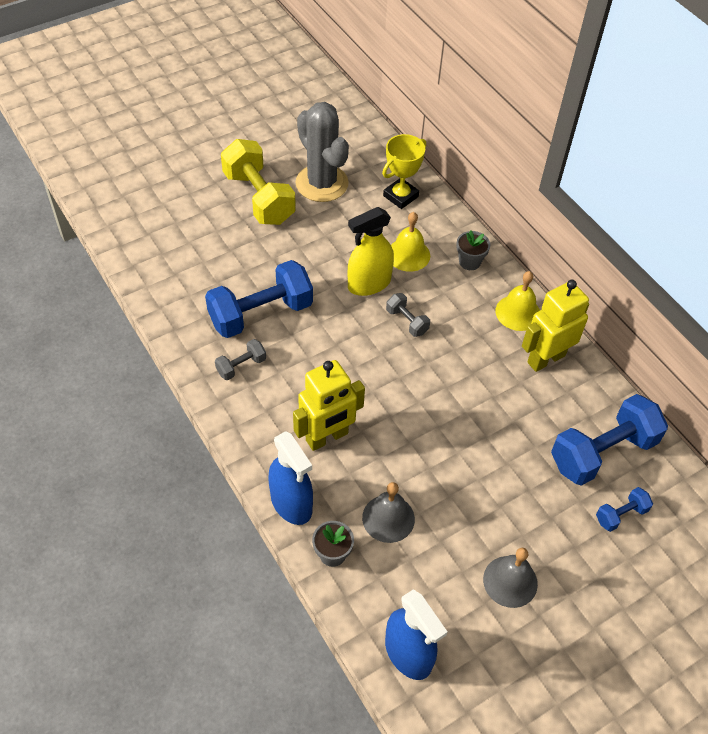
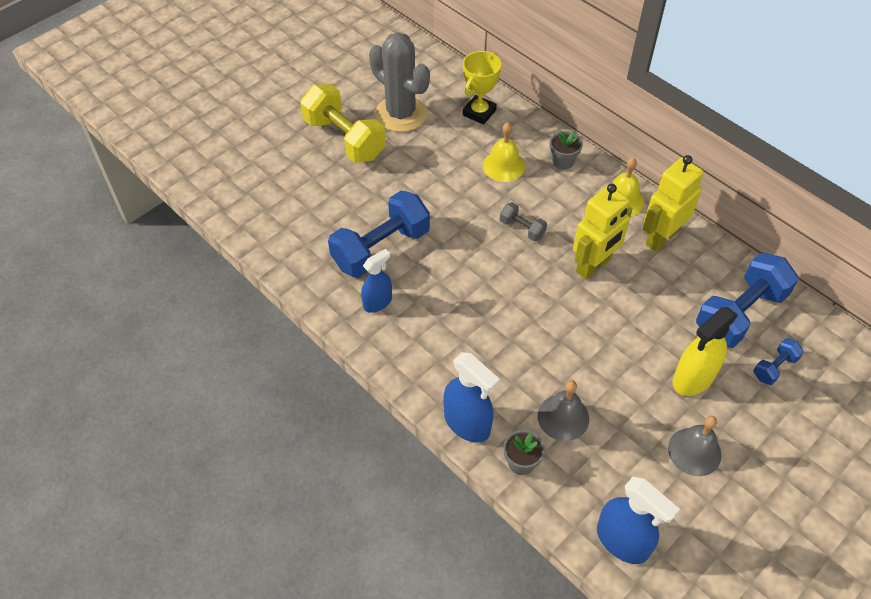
camera: 10 degrees left, 0 degrees up
(241, 366) = (377, 302): grey dumbbell -> blue spray bottle
(327, 437) = (481, 353): yellow robot -> yellow robot (593, 266)
(369, 284) = (475, 200): yellow spray bottle -> yellow spray bottle (693, 378)

